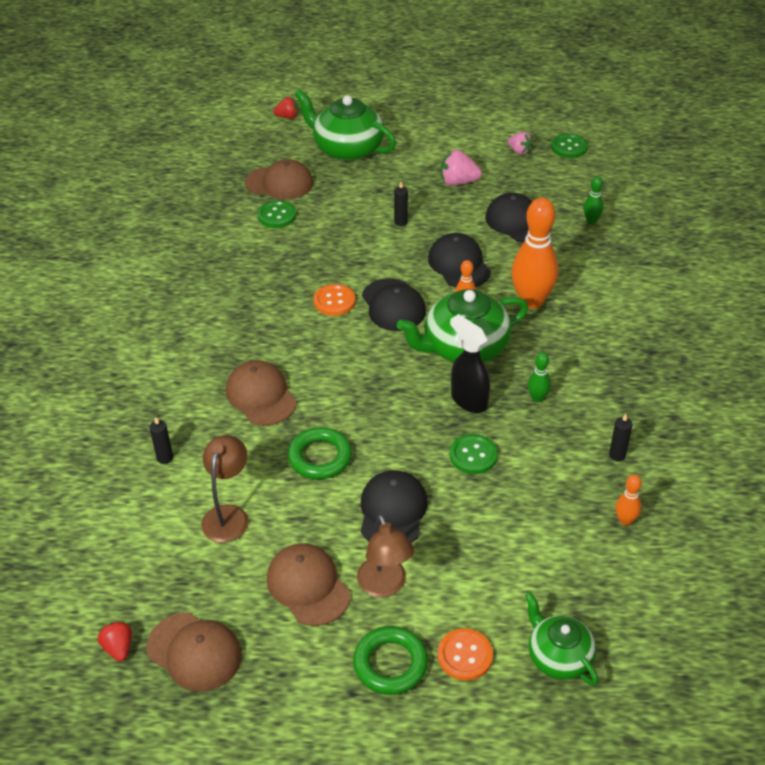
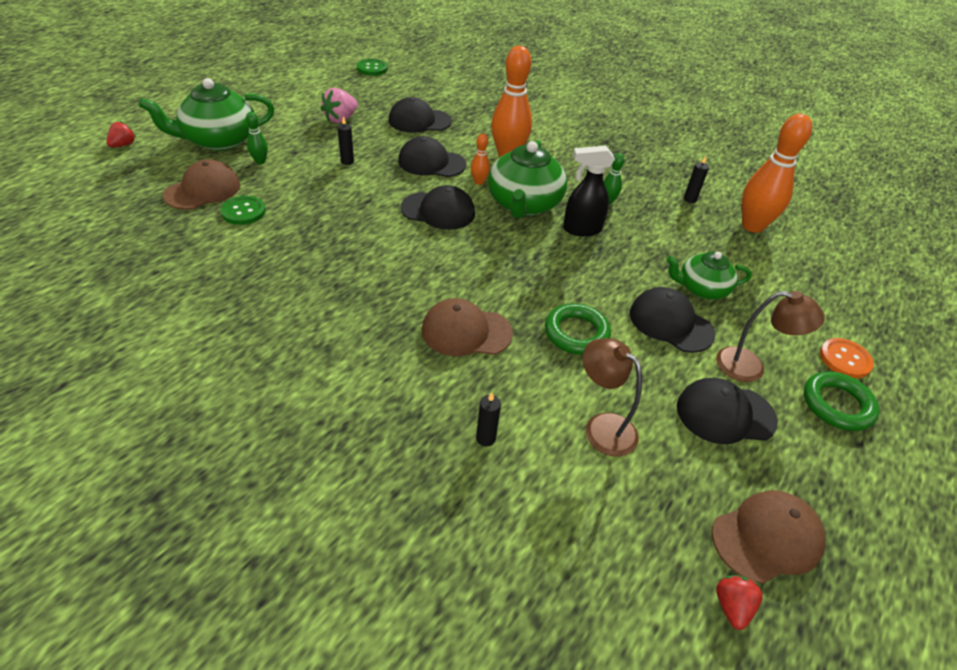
camera: 60 degrees left, 0 degrees up
(118, 648) = (732, 606): red strawberry -> red strawberry turned 90 degrees clockwise
(308, 586) = (725, 414): brown cap -> black cap
(334, 301) = (396, 235): orange button -> none
(473, 455) = (641, 255): green button -> none
(519, 151) = (346, 84): pink strawberry -> none
(558, 656) = (864, 315): green teapot -> green teapot (701, 289)
(591, 221) = (457, 98): green bowling pin -> green bowling pin (260, 161)
(625, 520) = (752, 226): orange bowling pin -> orange bowling pin, size x2.18

